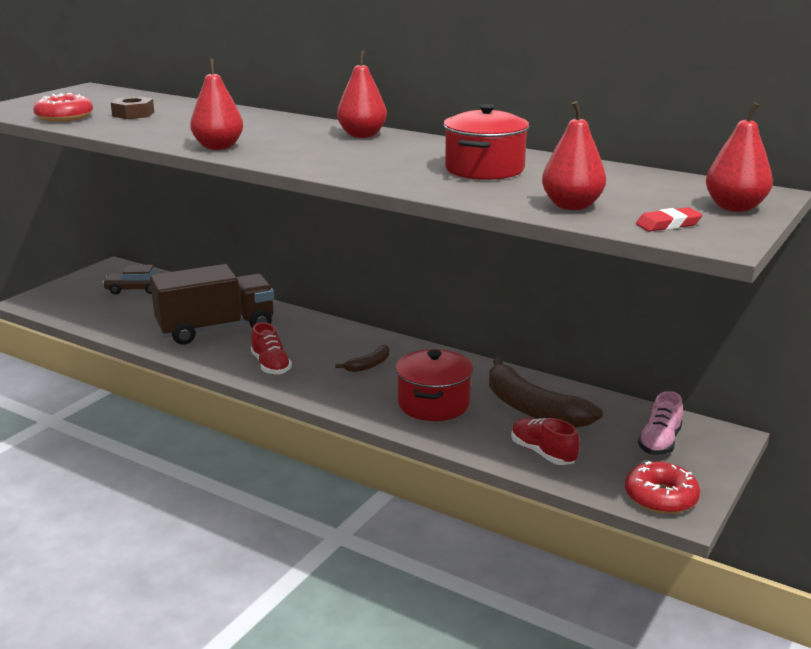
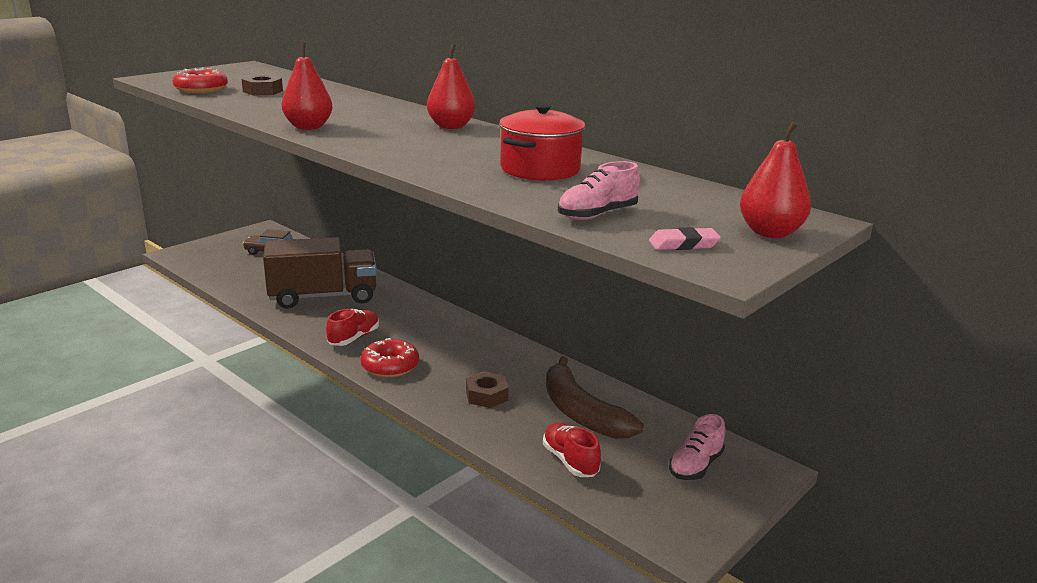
camera: 10 degrees right, 0 degrees up
(271, 366) = (354, 338): red shoe -> red shoe turned 135 degrees counterclockwise
(369, 365) = (444, 348): brown banana -> none
(433, 404) = (486, 395): red pot -> brown nut
(571, 206) = (597, 215): red pear -> pink shoe
(660, 497) = (670, 526): red donut -> red donut (390, 366)
(668, 224) = (683, 244): red eraser -> pink eraser

